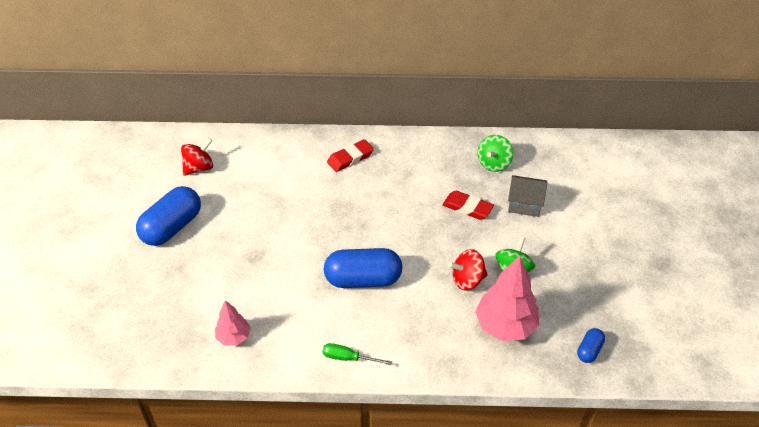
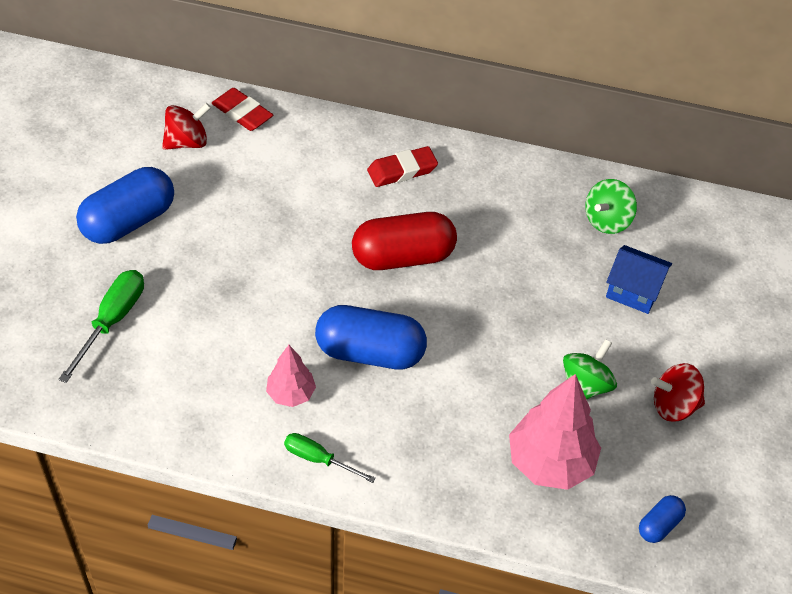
camera: 10 degrees right, 5 degrees up
(178, 296) = (112, 321): none -> green screwdriver
(233, 337) = (172, 395): pink tree -> pink tree (291, 394)
(367, 213) = (403, 256): none -> red capsule
(467, 208) = (548, 279): red eraser -> red eraser (242, 113)
(467, 280) = (516, 385): red spinning top -> red spinning top (673, 405)
(524, 204) = (633, 290): grey house -> blue house

